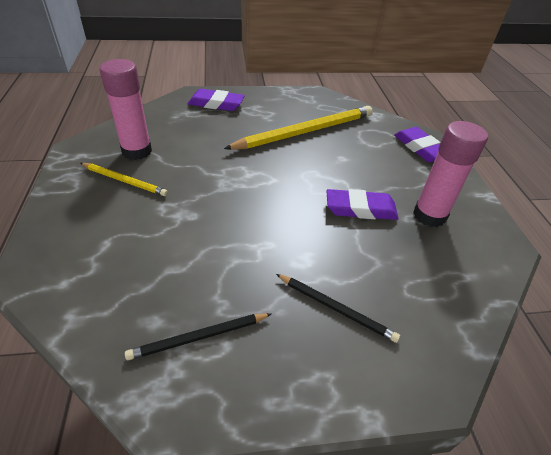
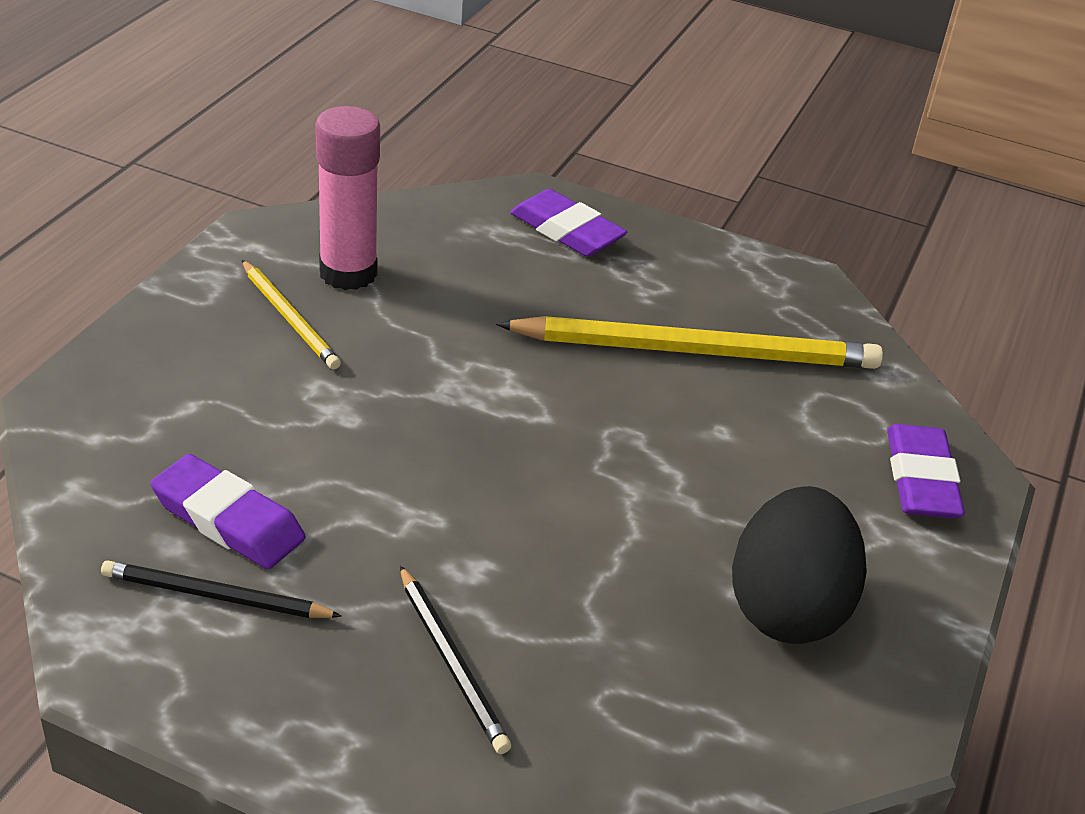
camera: 30 degrees right, 5 degrees down
(360, 209) = (659, 535): purple eraser -> purple eraser (228, 519)
(429, 215) = (787, 607): pink glue stick -> black egg

